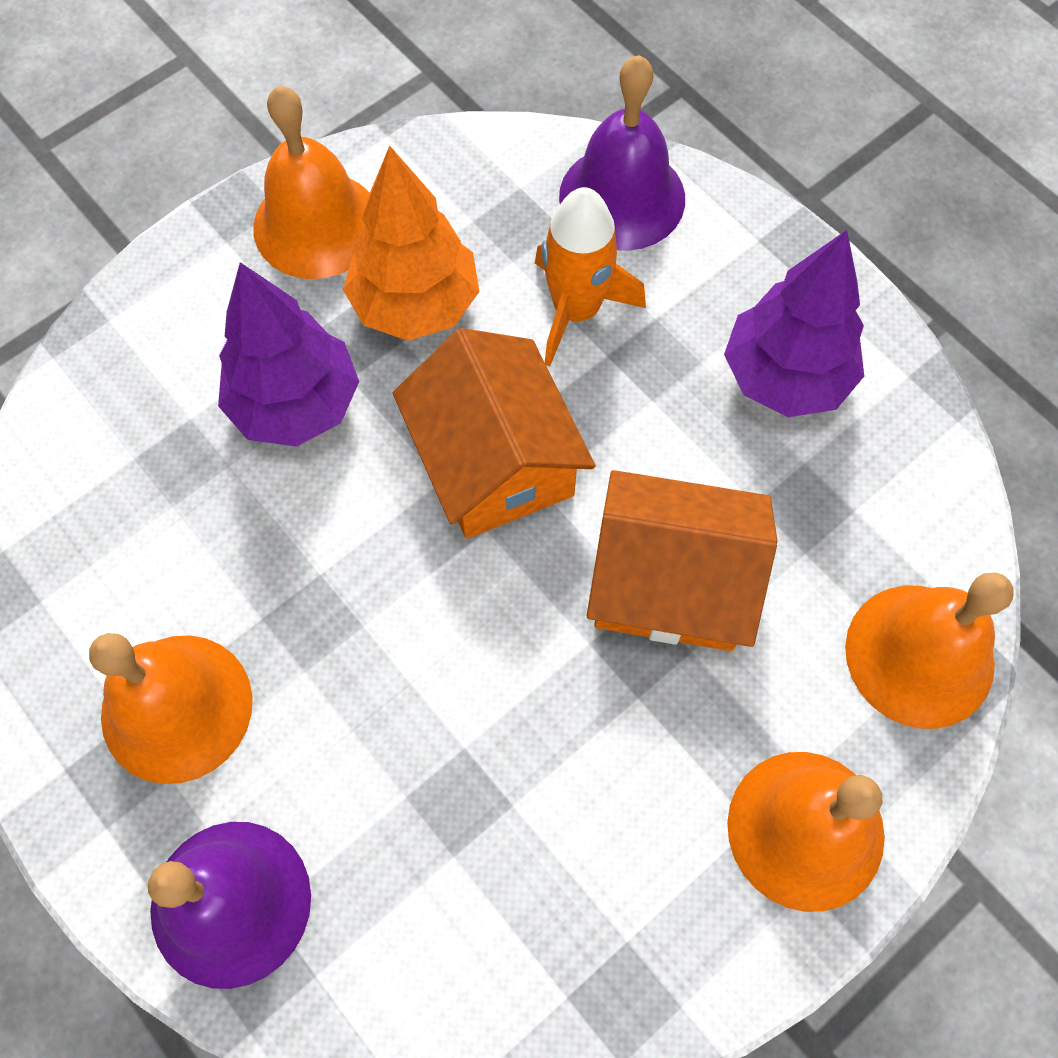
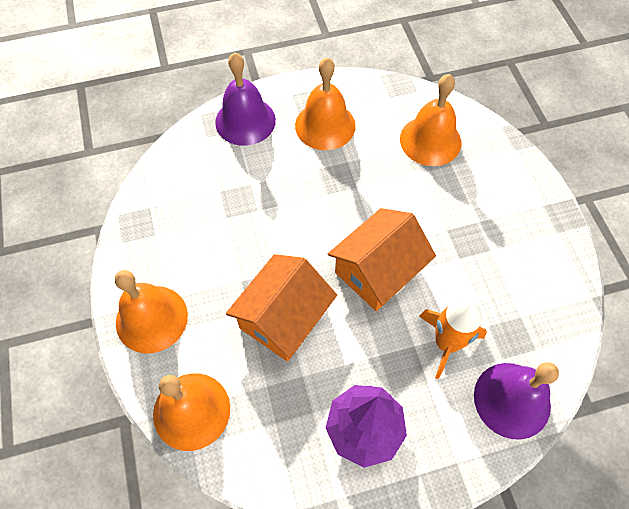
camera: 115 degrees right, 5 degrees down
(295, 404) = (442, 204): purple tree -> none
(317, 224) = (541, 245): orange bell -> orange bell (430, 140)
(415, 304) = (477, 271): orange tree -> none
(494, 462) = (377, 271): orange house -> orange house turned 45 degrees counterclockwise

